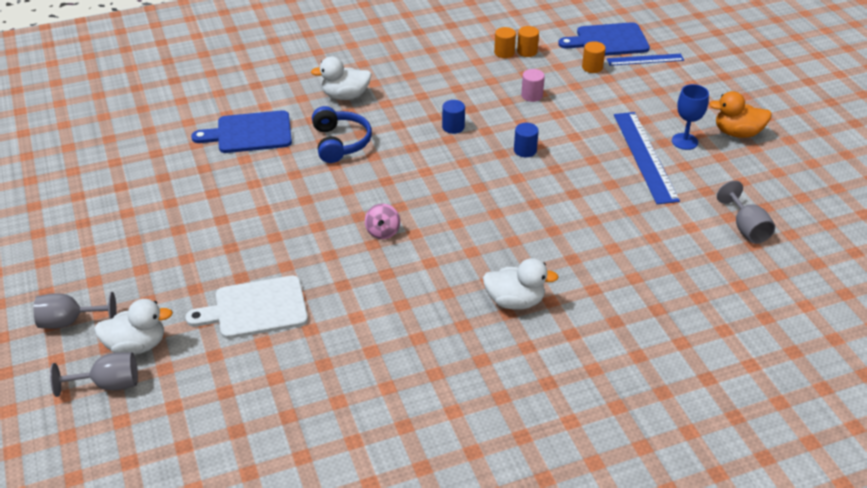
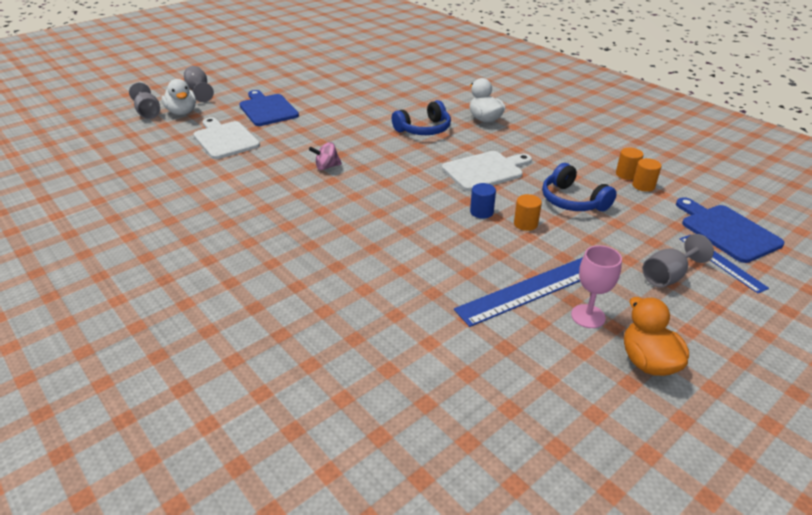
camera: 70 degrees right, 5 degrees down
(250, 133) = (409, 97): blue cutting board -> blue cutting board (267, 109)
(453, 127) = (485, 170): blue cylinder -> white cutting board
(515, 301) = (265, 243): white duck -> none
(532, 95) = (572, 201): pink cylinder -> blue headphones
(592, 67) = (662, 228): orange cylinder -> orange cylinder (525, 224)
(684, 141) = (588, 316): blue goblet -> pink goblet
(746, 228) = (454, 393): grey goblet -> grey goblet (668, 276)

